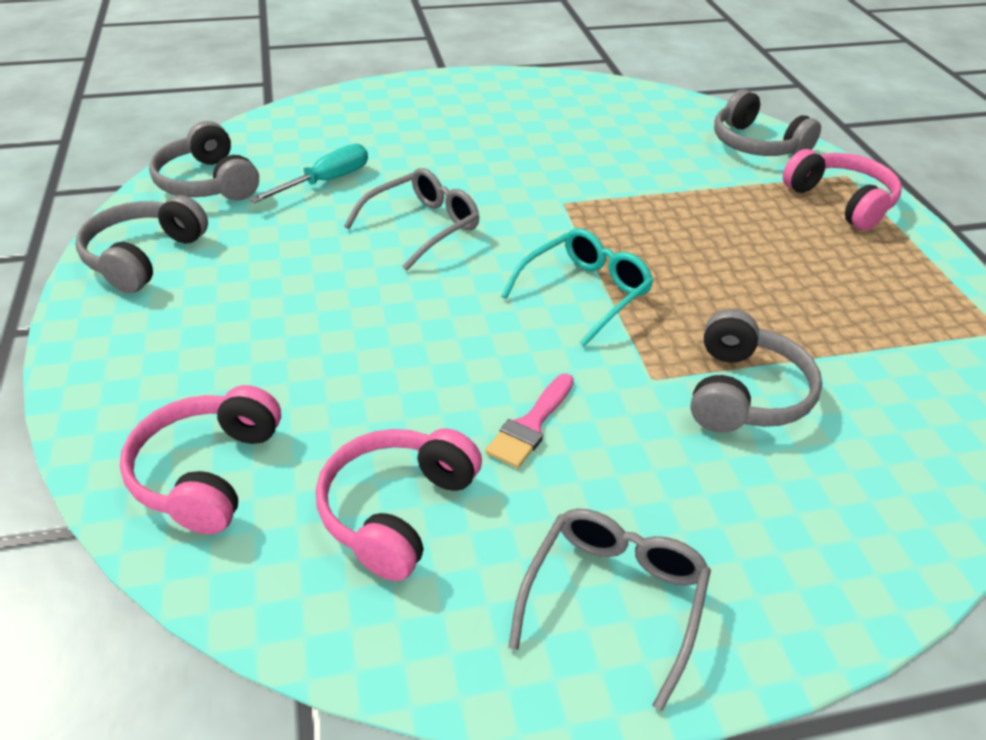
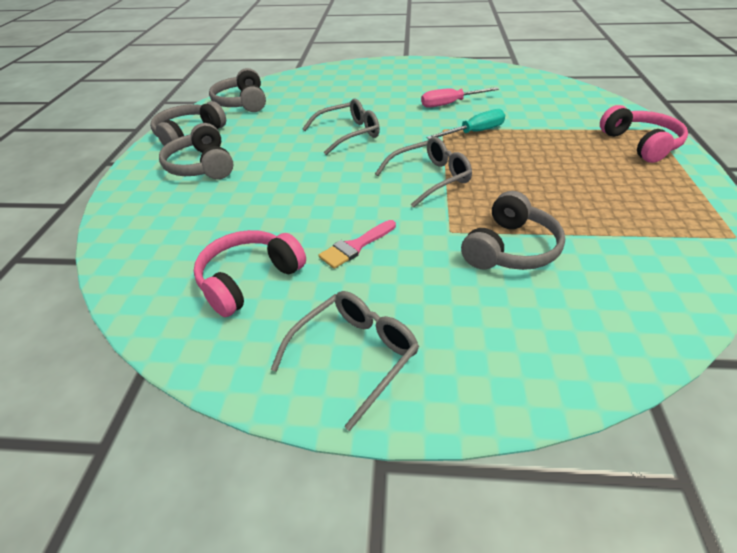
camera: 20 degrees right, 0 degrees up
(206, 473) = (157, 243): pink headphones -> none
(326, 181) = (306, 107): turquoise screwdriver -> turquoise screwdriver (474, 132)
(554, 156) = (450, 104): none -> pink screwdriver
(584, 293) = (429, 178): turquoise glasses -> grey glasses
(756, 145) = (592, 107): grey headphones -> grey headphones (201, 166)

